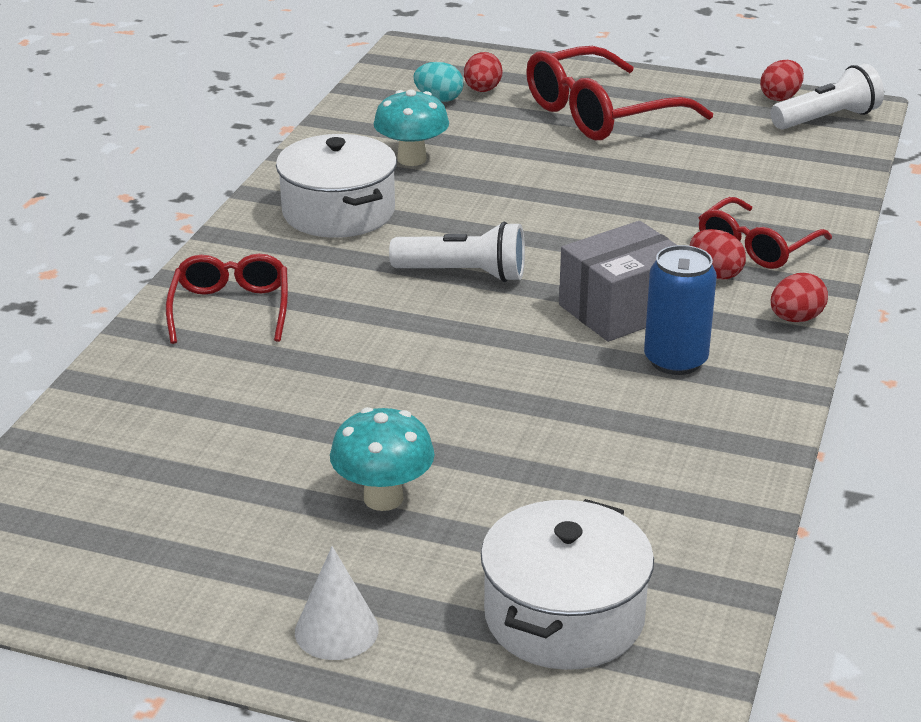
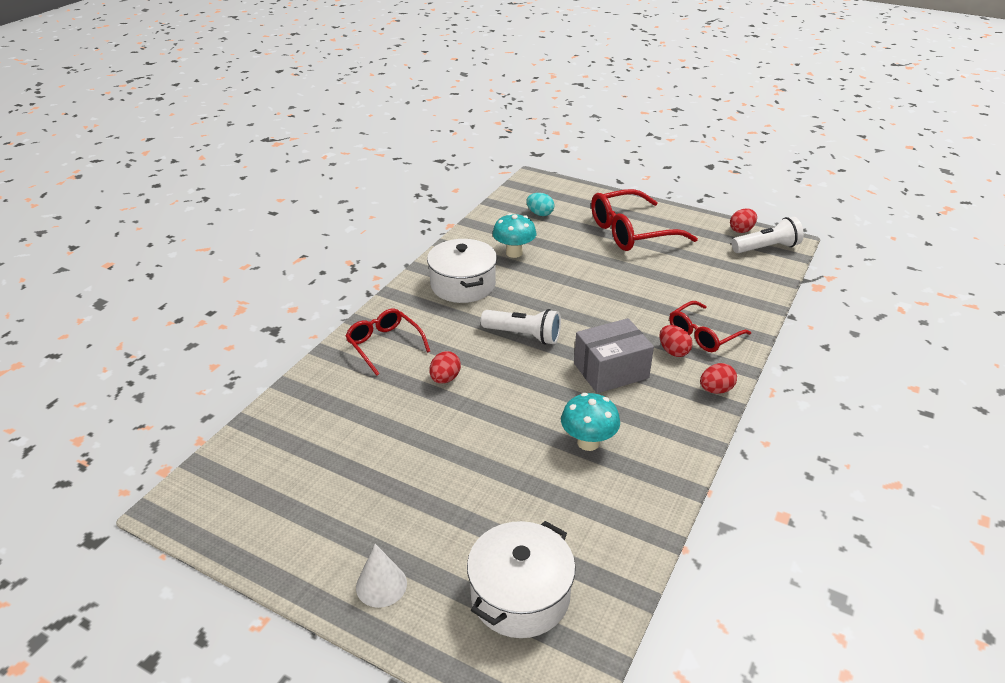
camera: 10 degrees right, 5 degrees up
(230, 309) = (384, 345): red glasses -> red glasses turned 45 degrees counterclockwise
(383, 498) = (435, 490): turquoise mushroom -> turquoise mushroom (588, 442)
(482, 90) = (566, 210): red egg -> red egg (445, 379)
(675, 361) = (634, 412): blue can -> none

